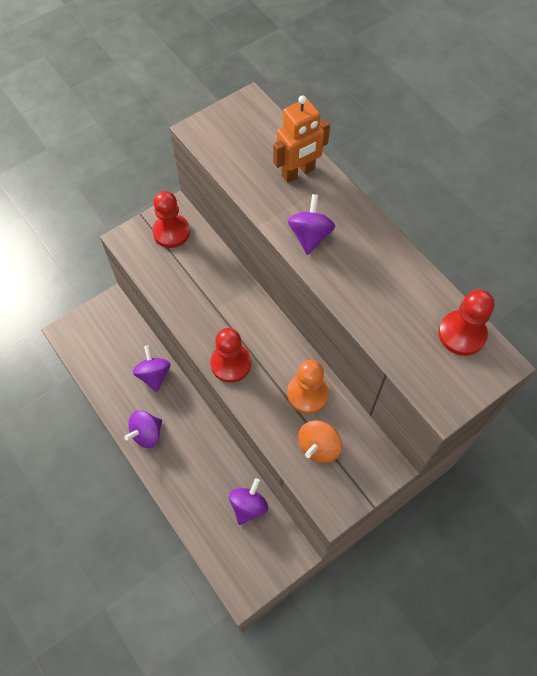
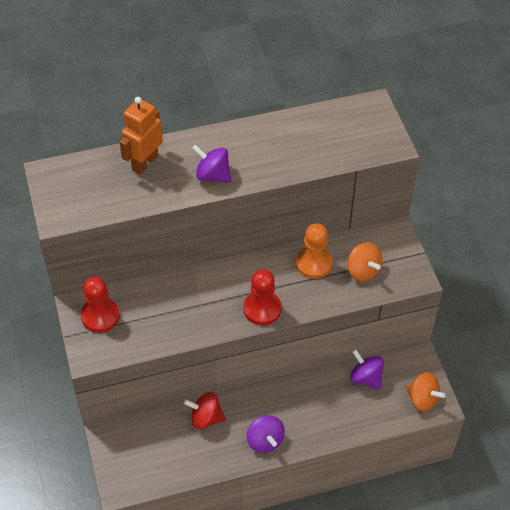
camera: 70 degrees left, 10 degrees down
(154, 375) = (206, 418): purple spinning top -> red spinning top
(244, 572) = (422, 399): none -> orange spinning top
(298, 172) = (145, 163): orange robot -> orange robot turned 135 degrees counterclockwise
(462, 334) = (342, 116): red pawn -> none

